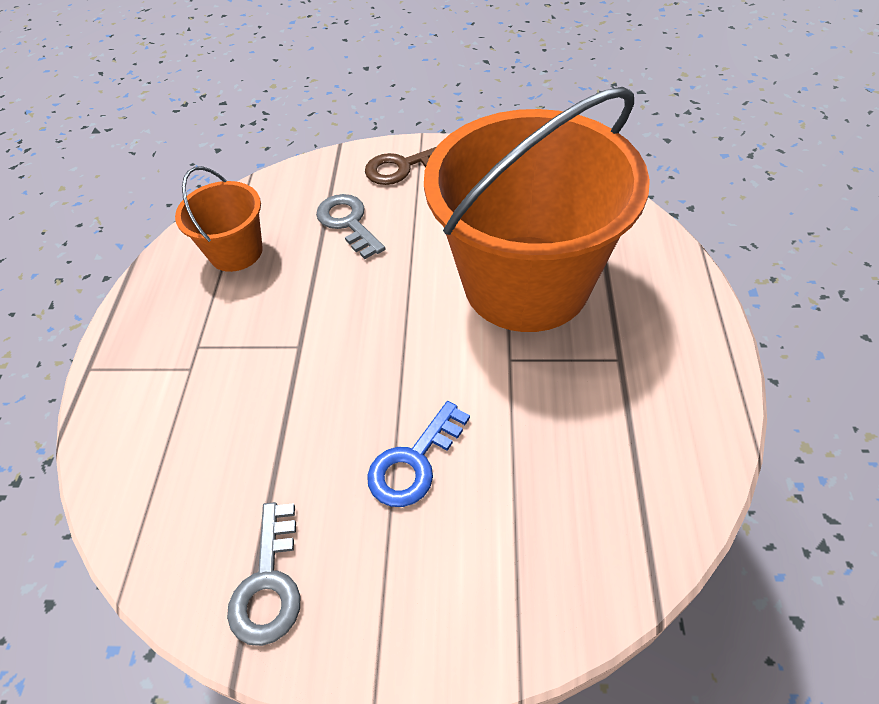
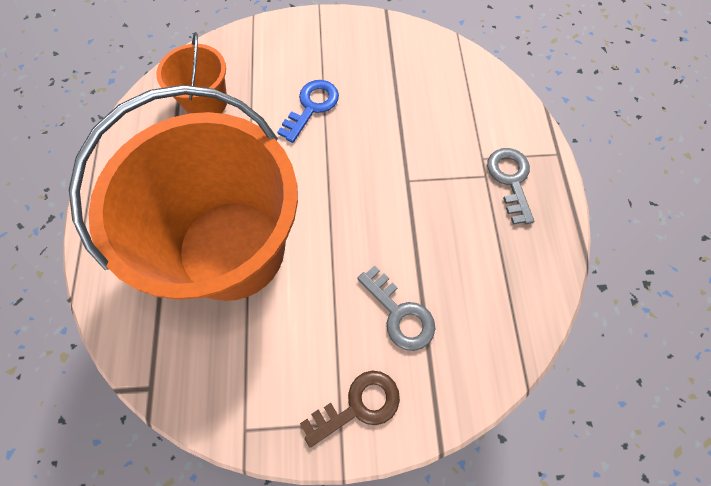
camera: 170 degrees right, 15 degrees up
(236, 252) = (496, 271): orange bucket -> orange bucket (206, 102)
(269, 583) = (381, 45): grey key -> grey key (510, 180)

